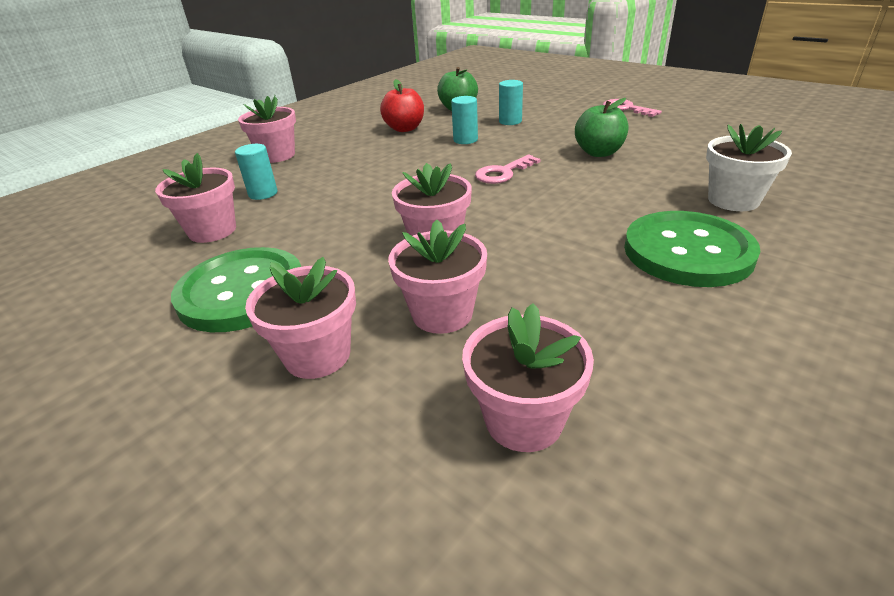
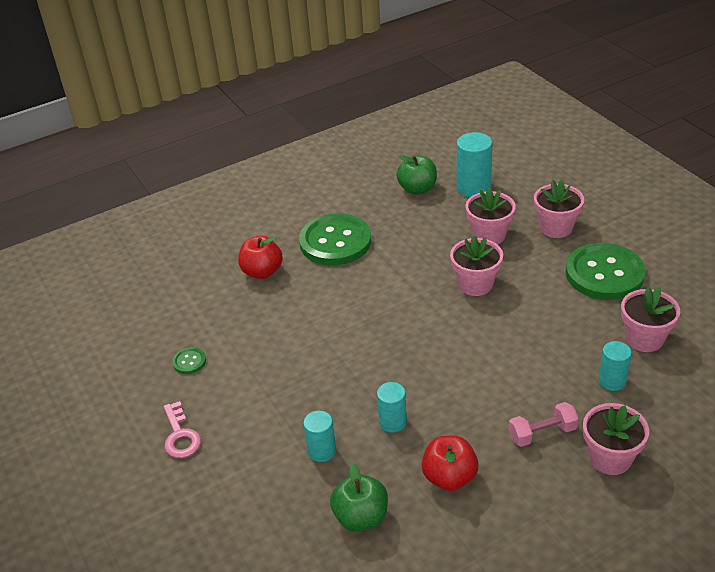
camera: 160 degrees left, 5 degrees up
(334, 156) = (542, 433): none -> pink dumbbell
(503, 173) = (389, 349): pink key -> none
(524, 420) = (473, 188): pink flower pot -> turquoise cylinder
(599, 153) = (290, 355): green apple -> green apple (417, 189)
(686, 134) = (189, 361): none -> green button
(733, 200) = (262, 272): white flower pot -> red apple

